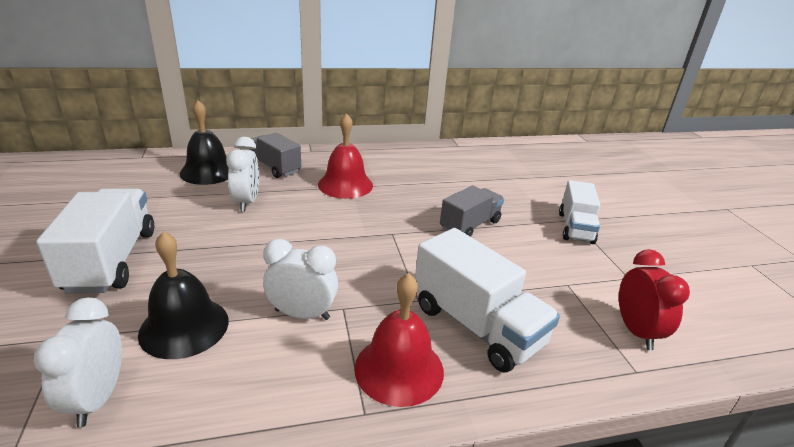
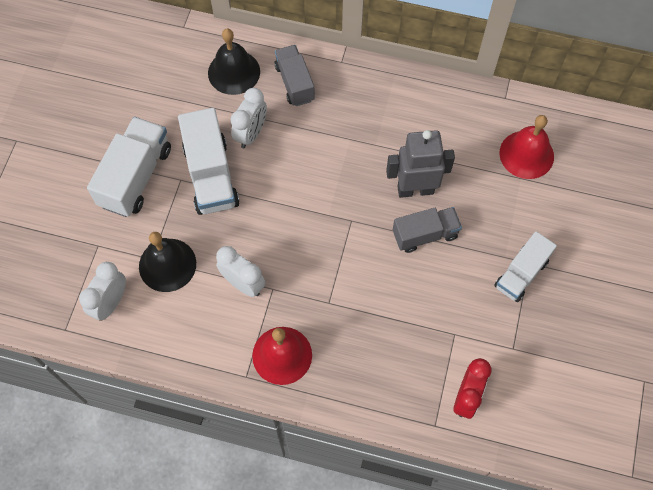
camera: 30 degrees right, 35 degrees up
(345, 185) = (347, 134): red bell -> red bell (526, 154)
(435, 201) = (415, 189): none -> grey robot
(476, 325) = (354, 343): white truck -> white truck (211, 175)

